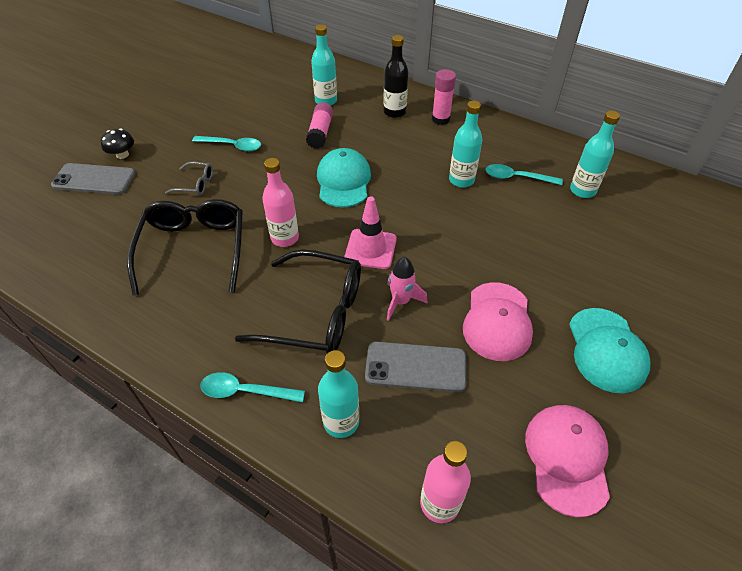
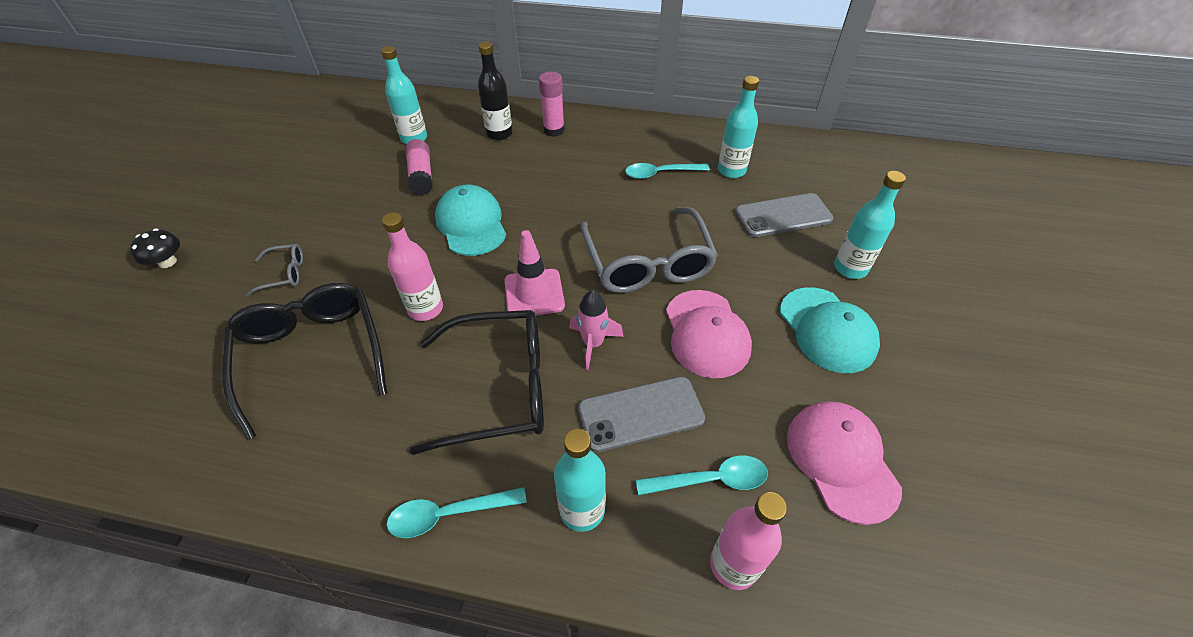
camera: 20 degrees left, 0 degrees up
(94, 179) = (137, 304): grey phone -> grey phone (783, 216)
(233, 146) = (317, 216): turquoise spoon -> turquoise spoon (711, 480)
(461, 180) = (603, 190): turquoise bottle -> turquoise bottle (850, 268)
(473, 250) = (647, 263): none -> grey glasses

